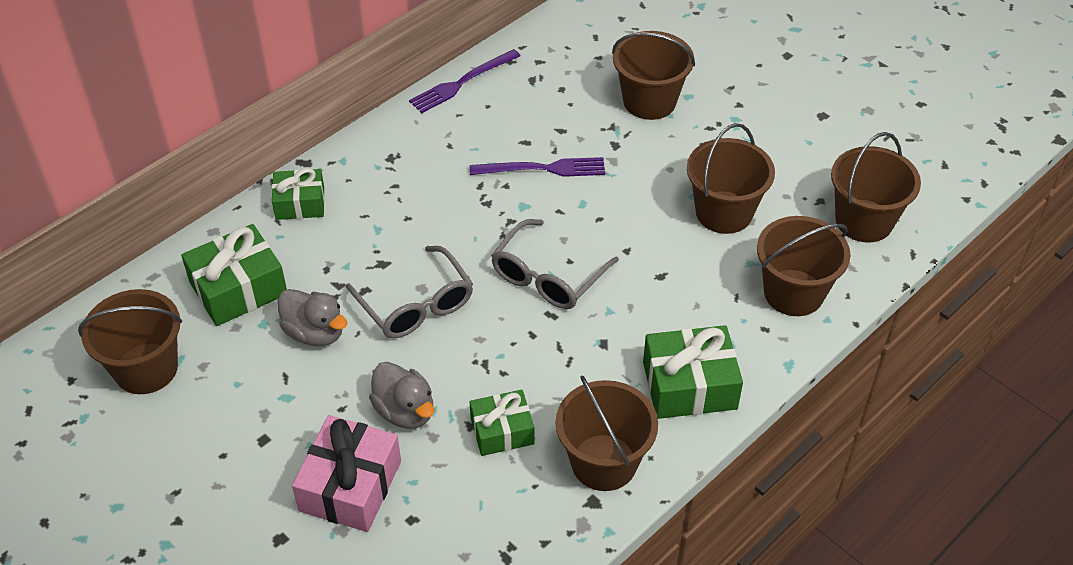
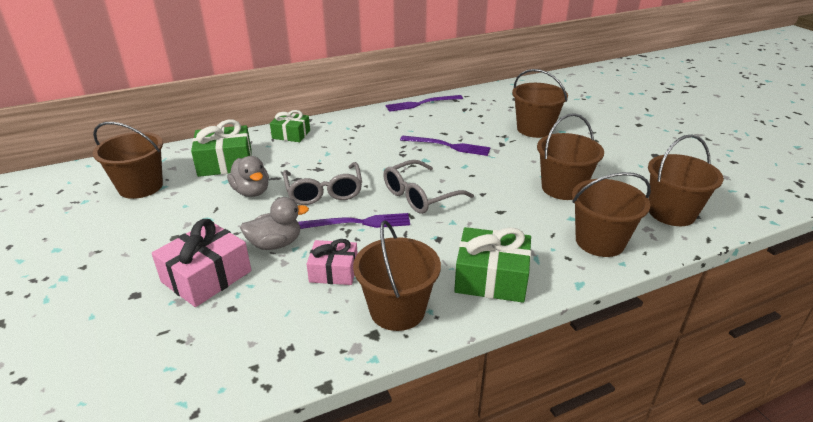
camera: 20 degrees right, 15 degrees down
(405, 411) = (275, 244): grey duck -> grey duck turned 90 degrees counterclockwise
(492, 346) = (359, 223): none -> purple fork
(502, 431) = (334, 271): green gift -> pink gift

